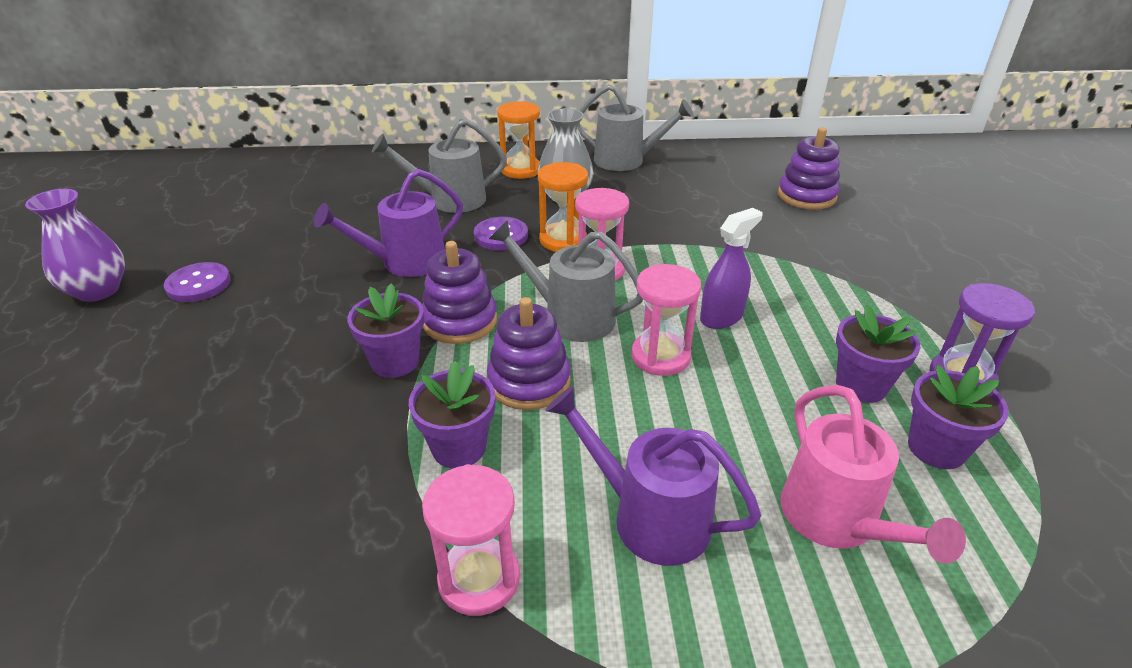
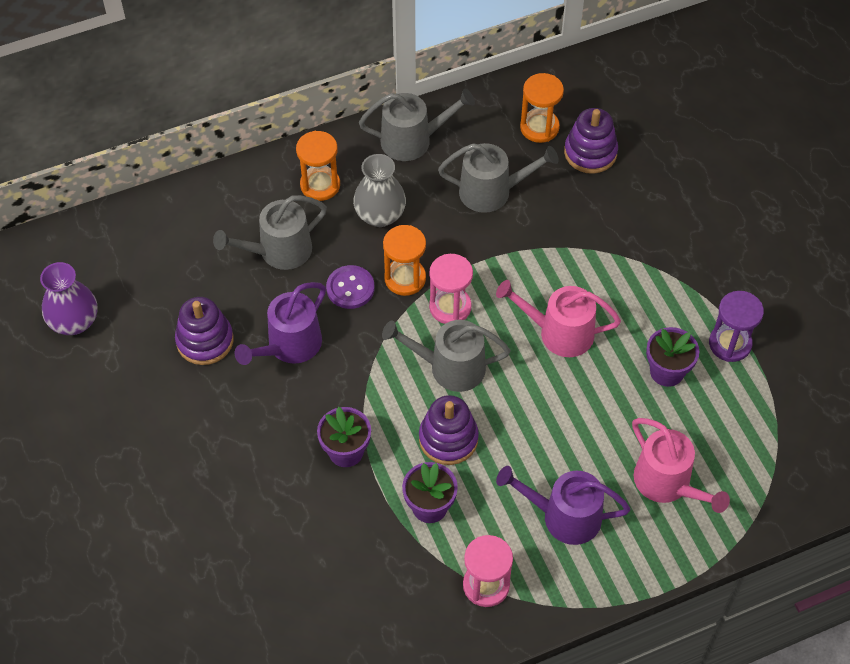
camera: 20 degrees left, 20 degrees up
(98, 290) = (60, 456): purple vase -> purple vase (74, 322)
(198, 284) = (137, 424): purple button -> none
(460, 321) = (370, 397): purple stacking toy -> purple stacking toy (205, 341)
(660, 356) = (528, 387): pink hourglass -> none
(689, 202) = (492, 192): none -> grey watering can
(721, 317) = (559, 333): purple spray bottle -> pink watering can
(757, 173) = (539, 127): none -> orange hourglass
(936, 448) = (718, 411): purple flower pot -> none

